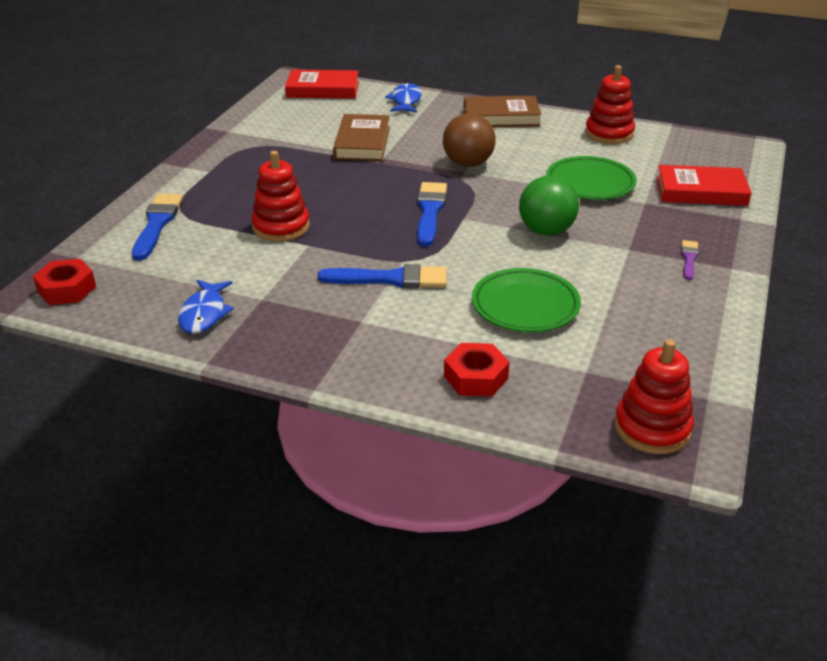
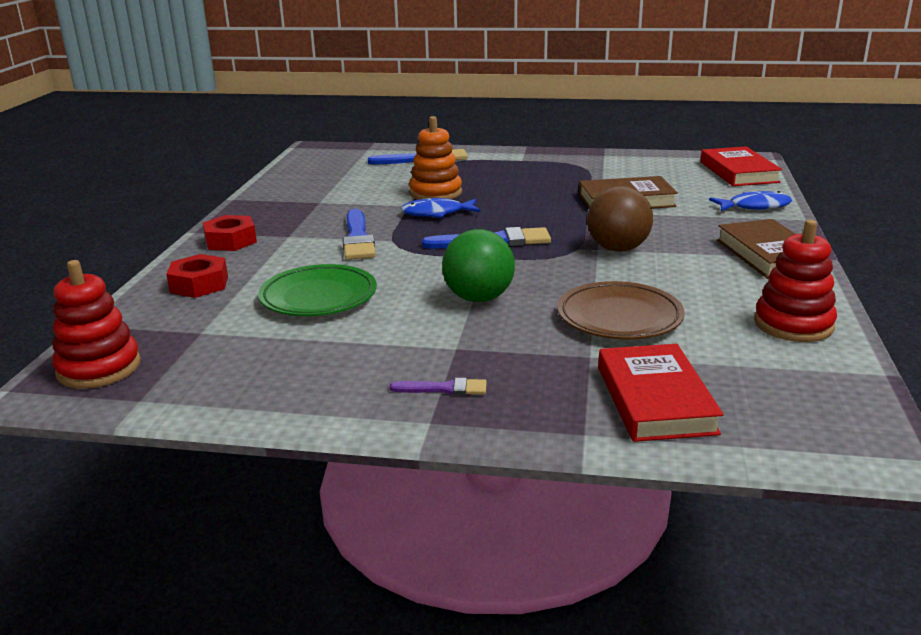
camera: 80 degrees right, 10 degrees down
(66, 289) = (325, 153): red nut -> red nut (231, 241)
(204, 314) = (296, 189): blue fish -> blue fish (437, 213)
(281, 227) = (435, 193): red stacking toy -> orange stacking toy
(590, 183) = (619, 317): green plate -> brown plate

